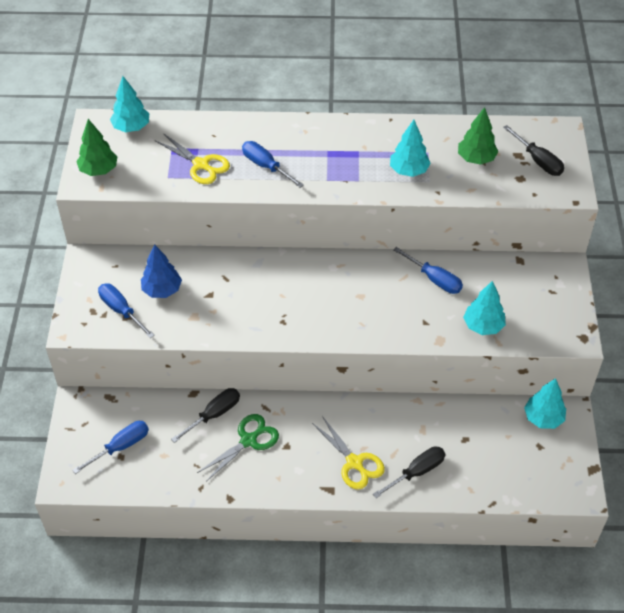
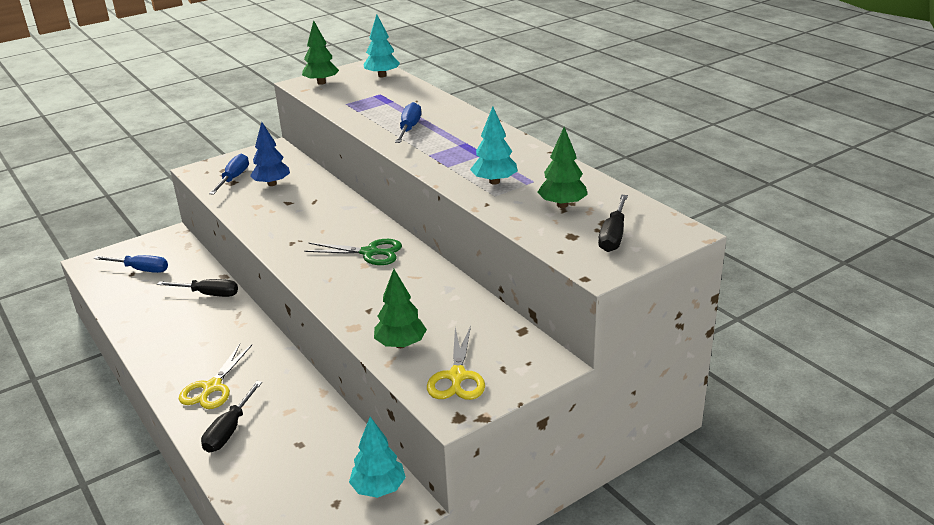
camera: 55 degrees right, 20 degrees down
(201, 165) = (376, 108): yellow scissors -> yellow scissors (457, 377)
(249, 440) = (194, 322): green scissors -> green scissors (370, 253)
(416, 472) = (229, 430): black screwdriver -> black screwdriver turned 90 degrees clockwise
(434, 279) = (431, 293): blue screwdriver -> none
(483, 326) = (400, 344): turquoise tree -> green tree

